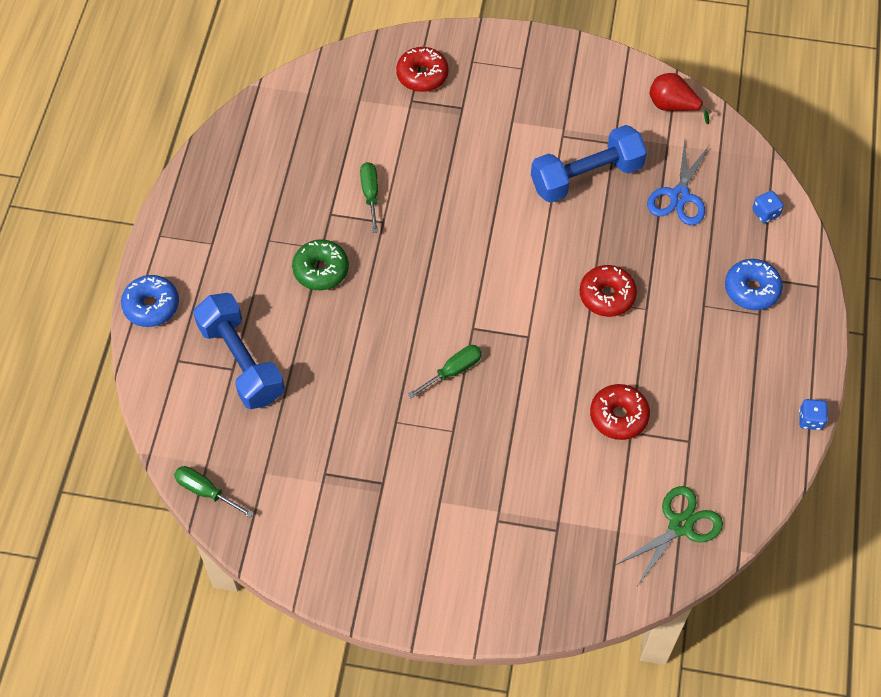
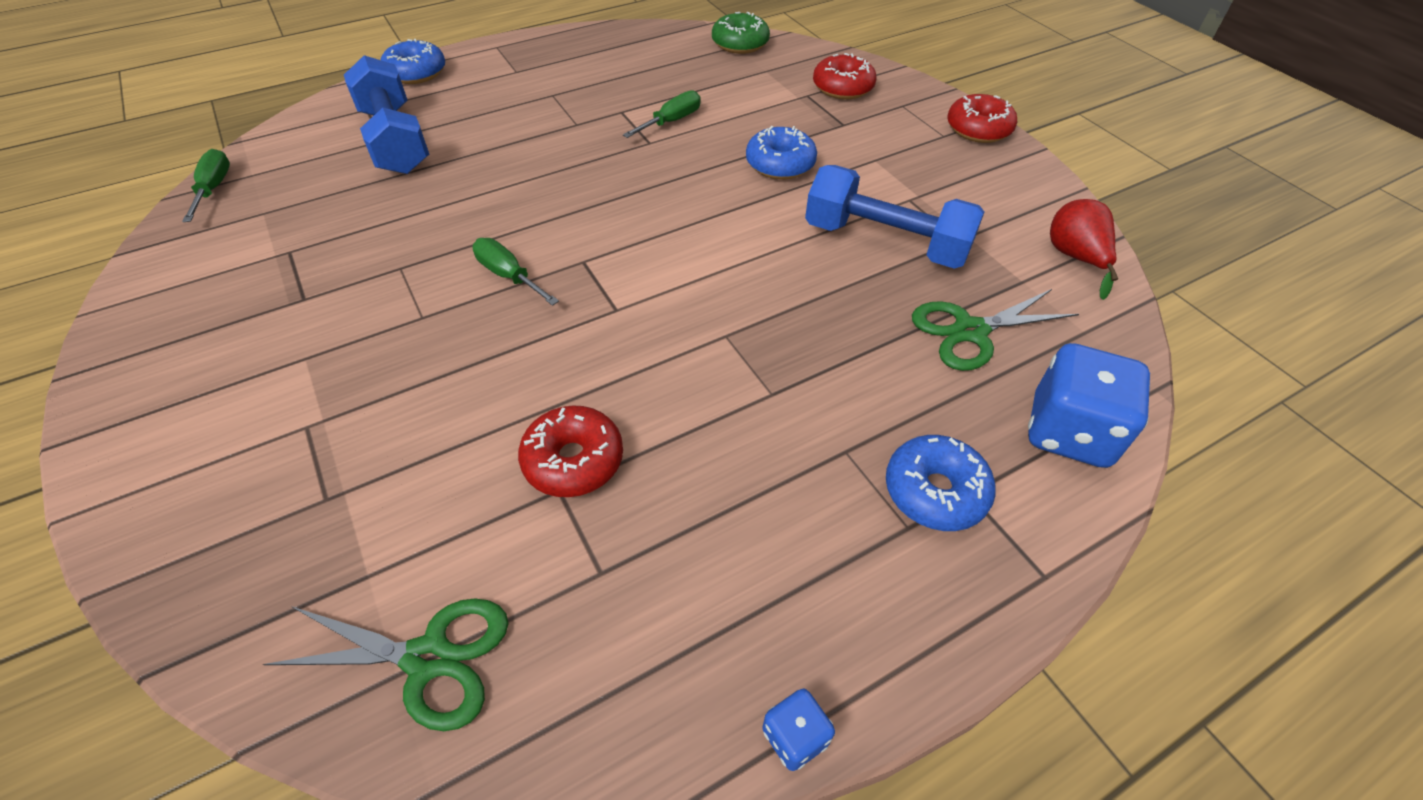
camera: 50 degrees right, 10 degrees down
(241, 362) = (395, 140): blue dumbbell -> blue dumbbell turned 45 degrees counterclockwise
(321, 270) = (550, 135): green donut -> green donut (740, 44)
(453, 371) = (509, 275): green screwdriver -> green screwdriver turned 150 degrees counterclockwise
(472, 171) = (780, 164): none -> blue donut
(607, 296) = (748, 345): red donut -> red donut (978, 129)
(679, 196) = (970, 331): blue scissors -> green scissors
(765, 213) = (1069, 432): blue dice -> blue dice, size x2.09

